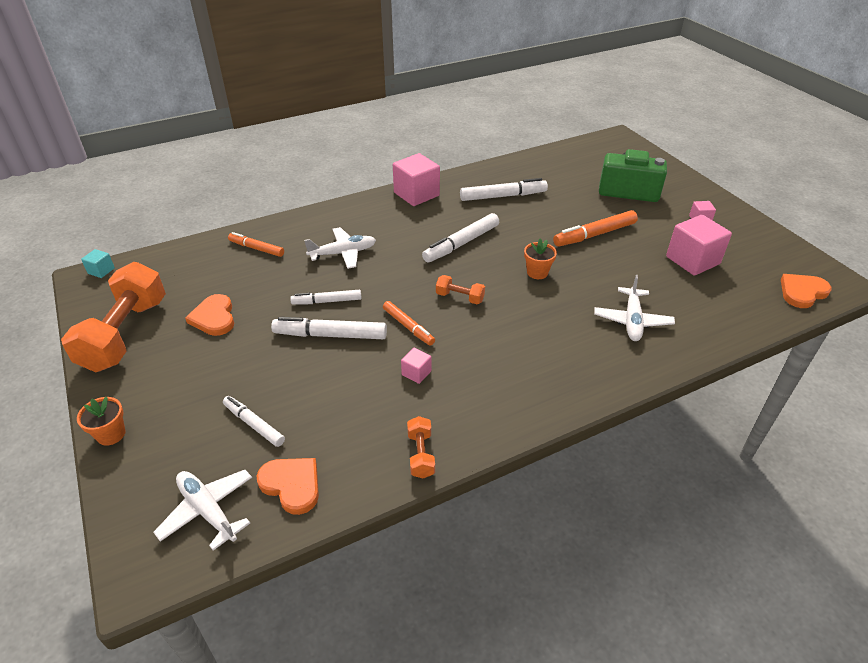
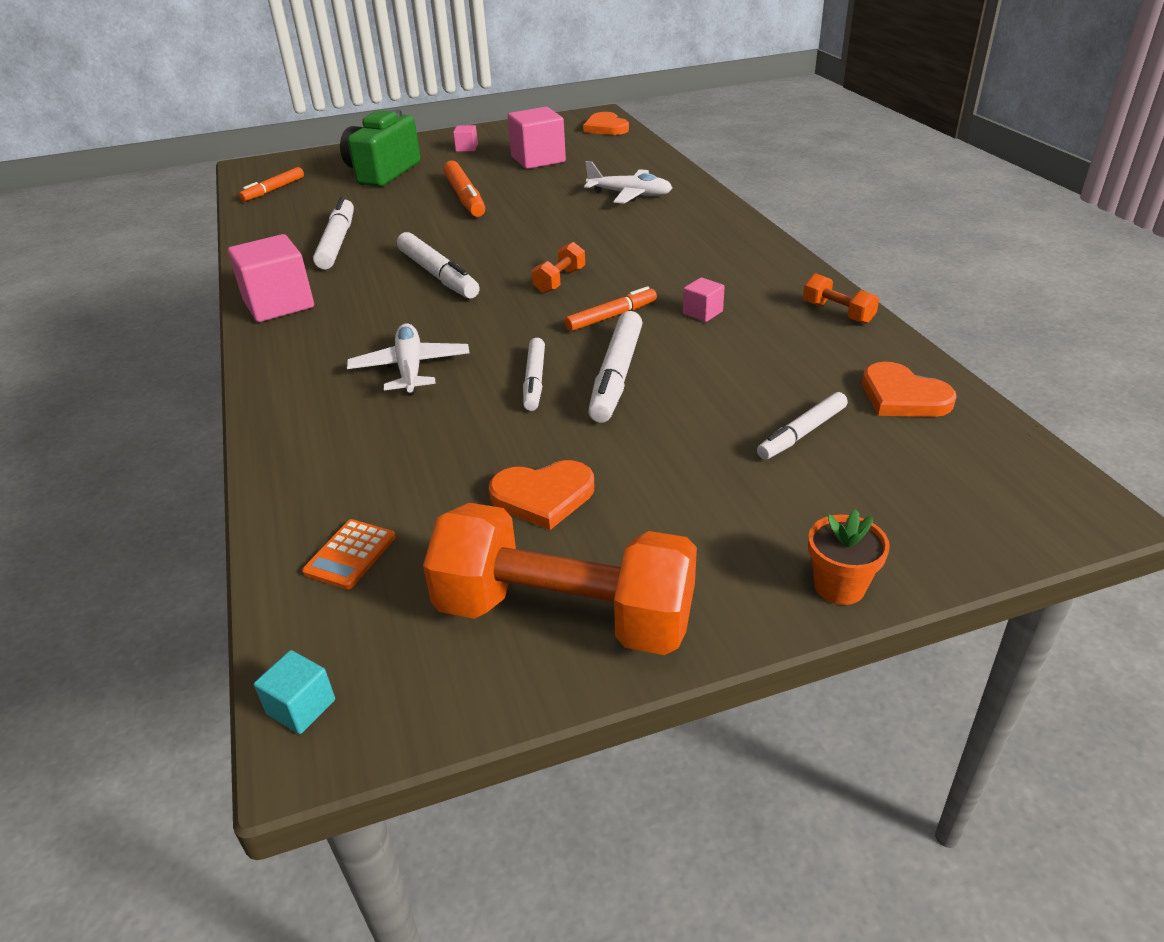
camera: 80 degrees left, 5 degrees down
(186, 265) = (350, 555): none -> orange calculator
(208, 511) = (963, 461): white plane -> none
(256, 248) = (343, 462): orange marker -> orange marker (273, 190)
(292, 485) = (903, 396): orange heart -> orange heart turned 90 degrees counterclockwise
(421, 455) = (837, 313): orange dumbbell -> orange dumbbell turned 45 degrees clockwise
(537, 272) = (526, 233): orange flower pot -> none

